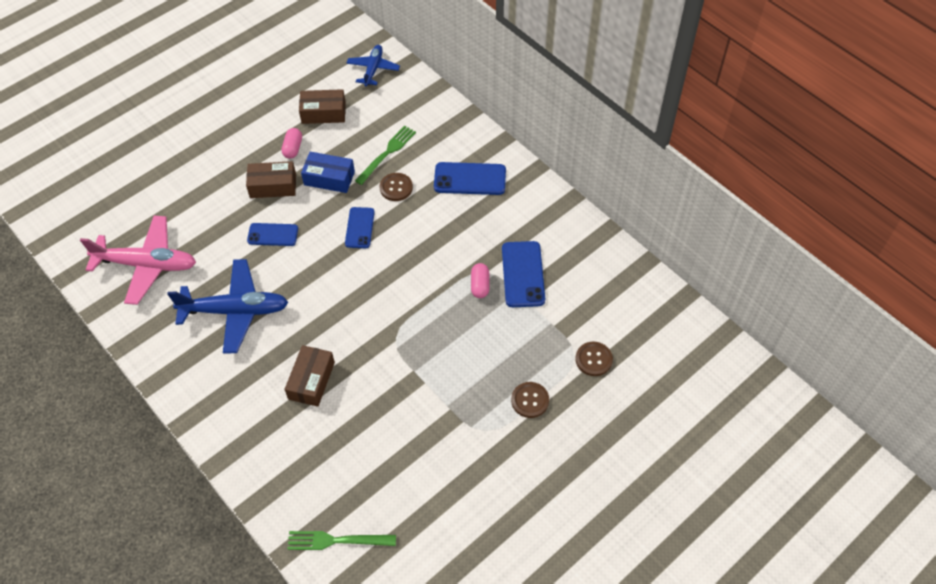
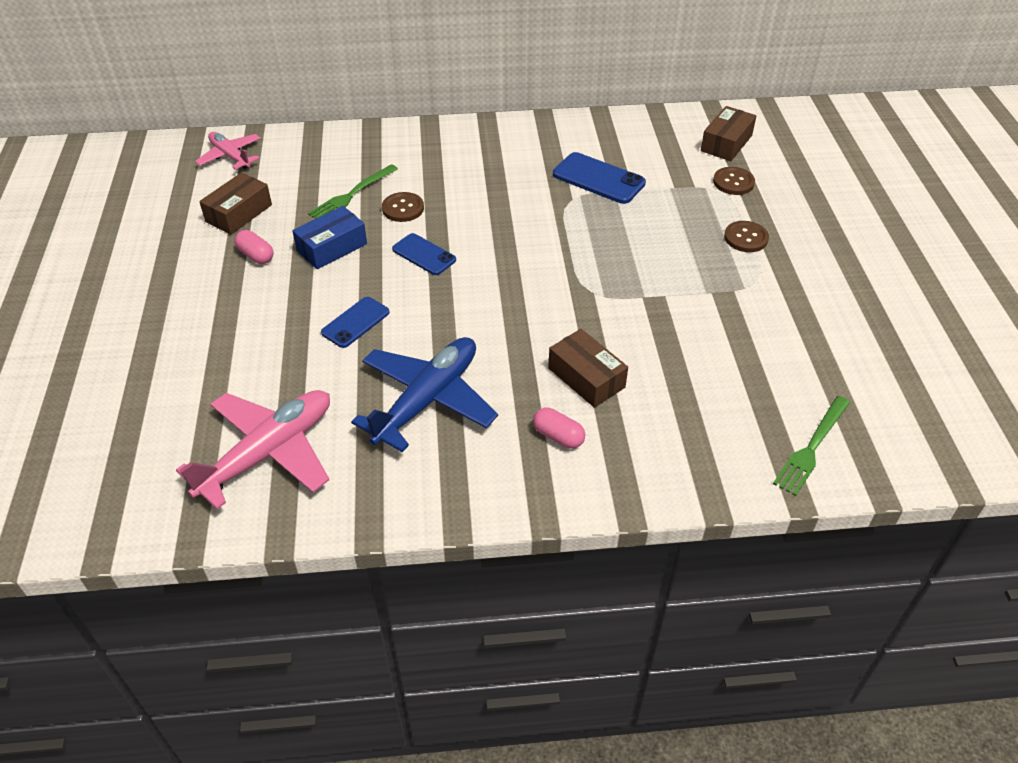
camera: 55 degrees left, 10 degrees down
(273, 186) = (287, 293): brown box -> brown box (726, 143)
(373, 69) = (230, 156): blue plane -> pink plane
(387, 153) = (351, 195): green fork -> green fork turned 120 degrees counterclockwise
(470, 179) = (450, 160): blue phone -> none
(480, 285) = (584, 209): pink capsule -> pink capsule (558, 436)

